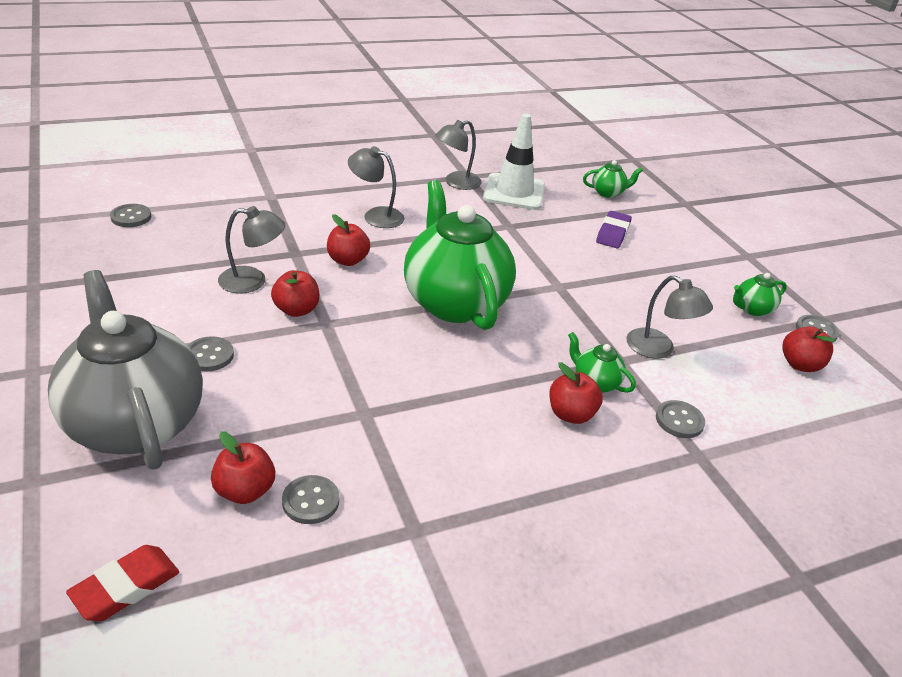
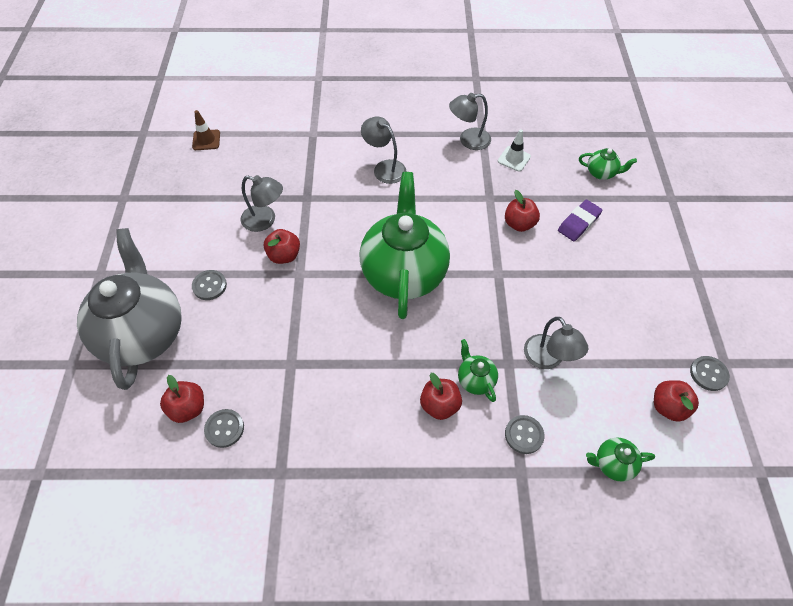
camera: 25 degrees right, 20 degrees up
(126, 587) = (95, 460): red eraser -> none
(131, 217) = (206, 140): grey button -> brown traffic cone
(347, 260) = (342, 212): red apple -> red apple (519, 224)
(514, 192) = (514, 159): white traffic cone -> white traffic cone, size x0.53
(752, 309) = (660, 336): green teapot -> green teapot (612, 464)

